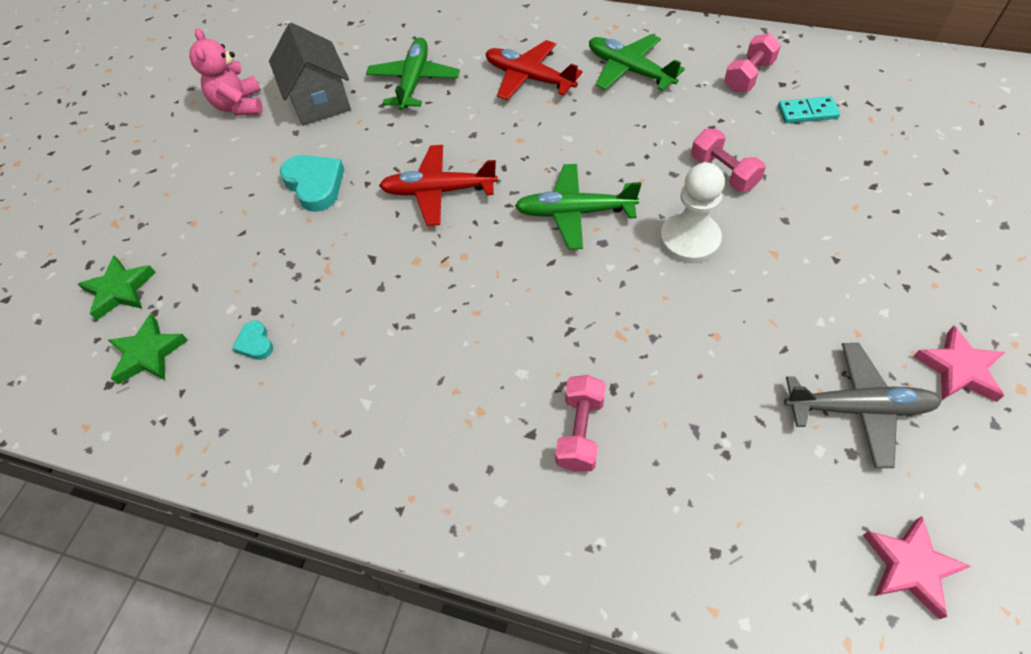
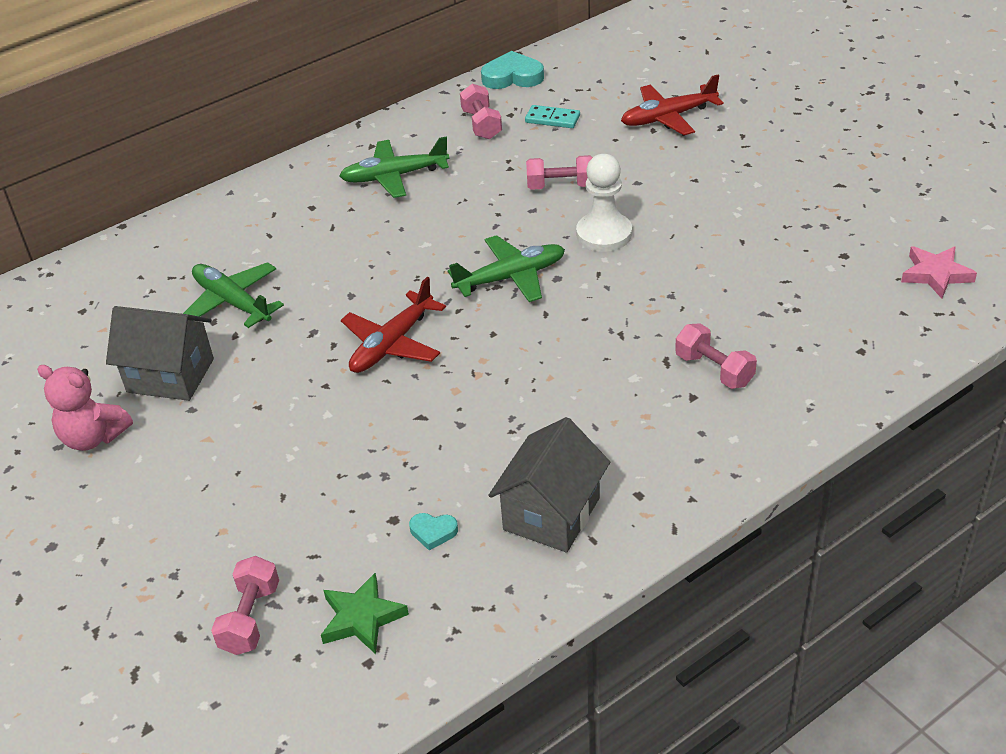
camera: 55 degrees left, 15 degrees down
(120, 290) = (250, 618): green star -> pink dumbbell
(315, 185) = (283, 421): turquoise heart -> turquoise heart (512, 77)
(319, 411) = (551, 514): none -> grey house
(529, 78) = (327, 232): red plane -> red plane (668, 117)
(575, 212) = (510, 277): green plane -> green plane turned 150 degrees counterclockwise
(807, 112) = (552, 119): turquoise domino -> turquoise domino turned 75 degrees clockwise
(857, 408) = (815, 235): grey plane -> none
(958, 369) = (826, 180): pink star -> none

